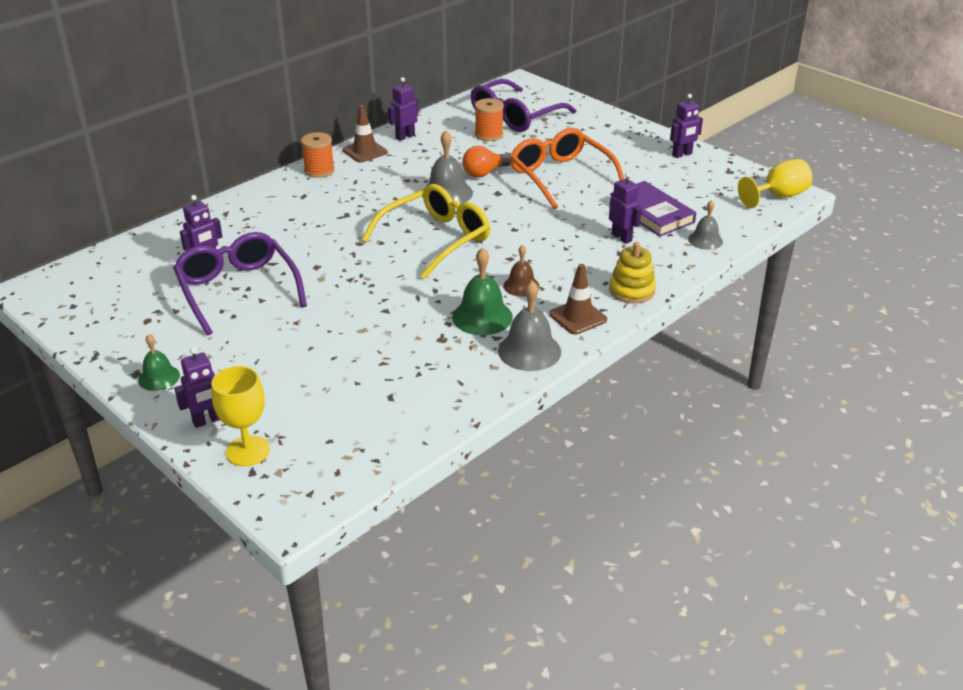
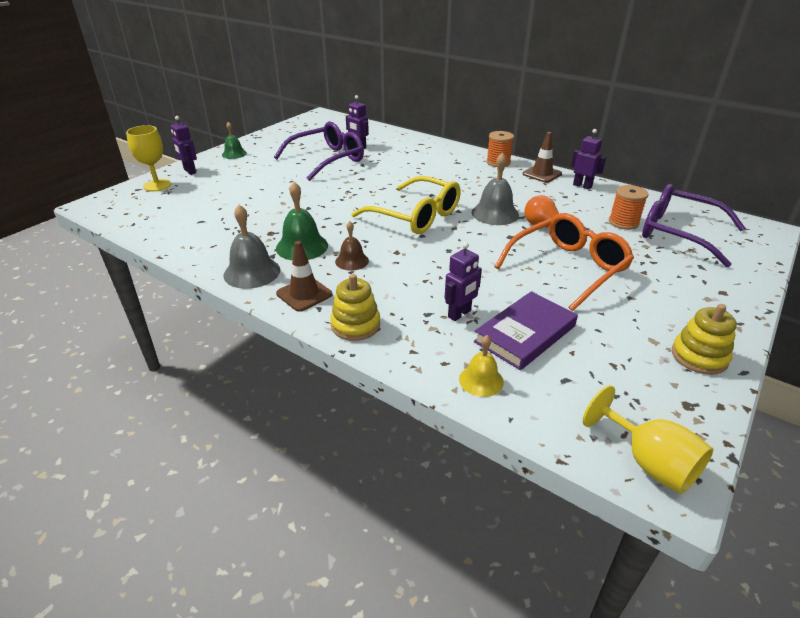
camera: 80 degrees right, 0 degrees up
(682, 154) = (699, 356): purple robot -> yellow stacking toy
(705, 240) = (481, 380): grey bell -> yellow bell

